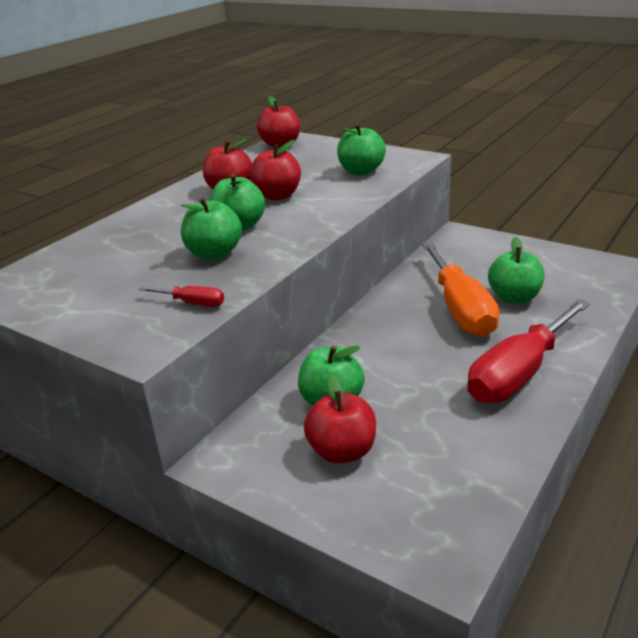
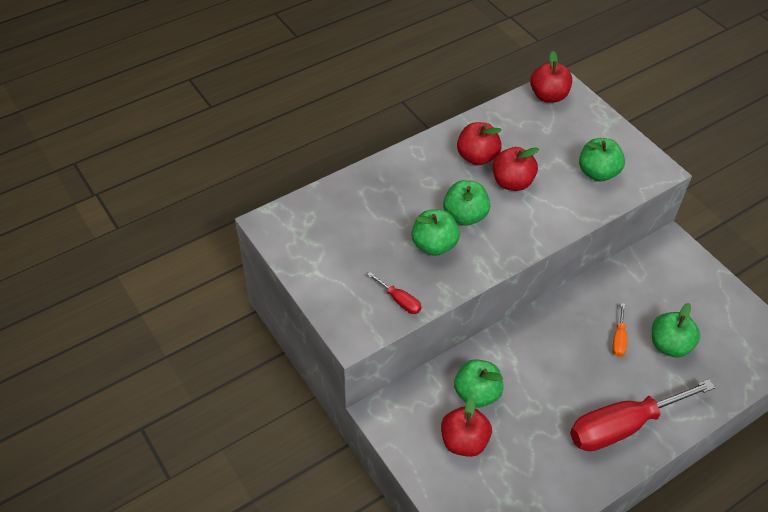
camera: 20 degrees right, 20 degrees up
(460, 309) = (618, 339): orange screwdriver -> orange screwdriver, size x0.42

